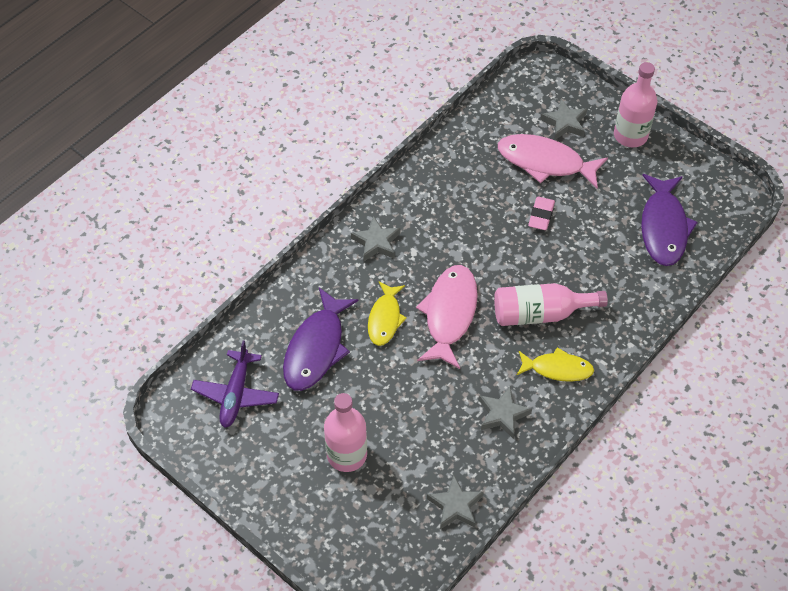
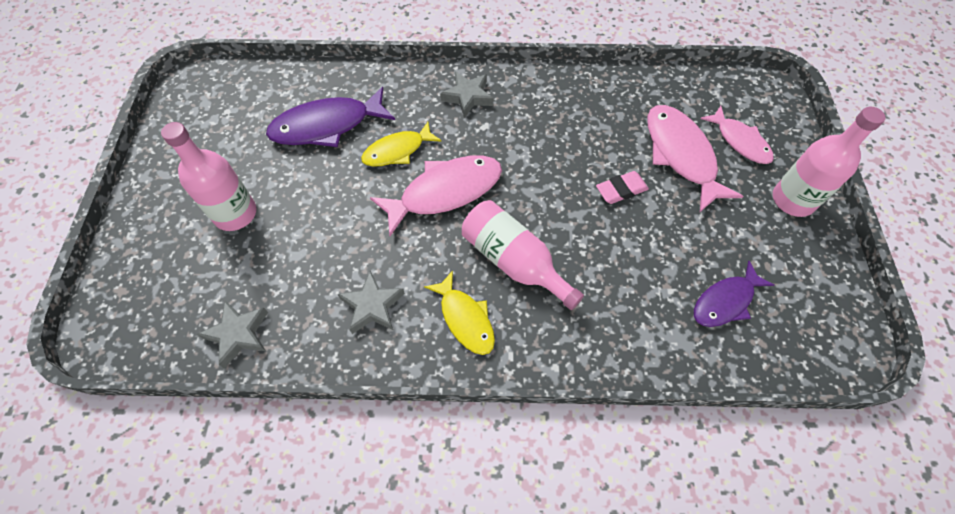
camera: 50 degrees right, 5 degrees up
(236, 394) = (240, 106): purple plane -> none
(564, 123) = (740, 141): grey star -> pink fish
(663, 227) = (725, 301): purple fish -> purple fish, size x0.63

